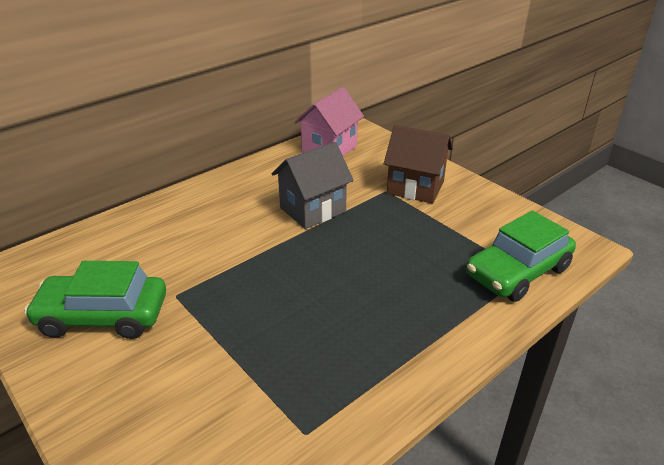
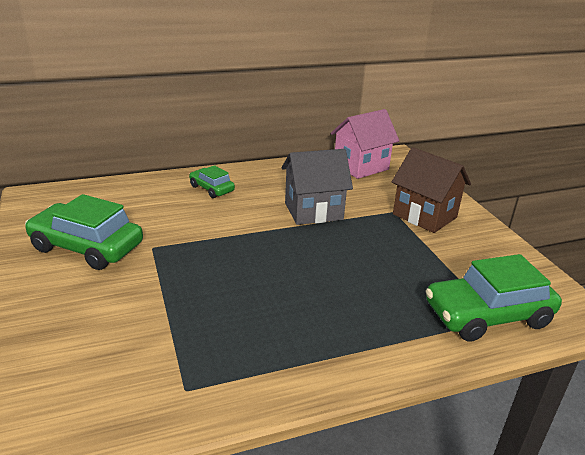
camera: 20 degrees right, 5 degrees down
(195, 211) = (211, 188): none -> green car

